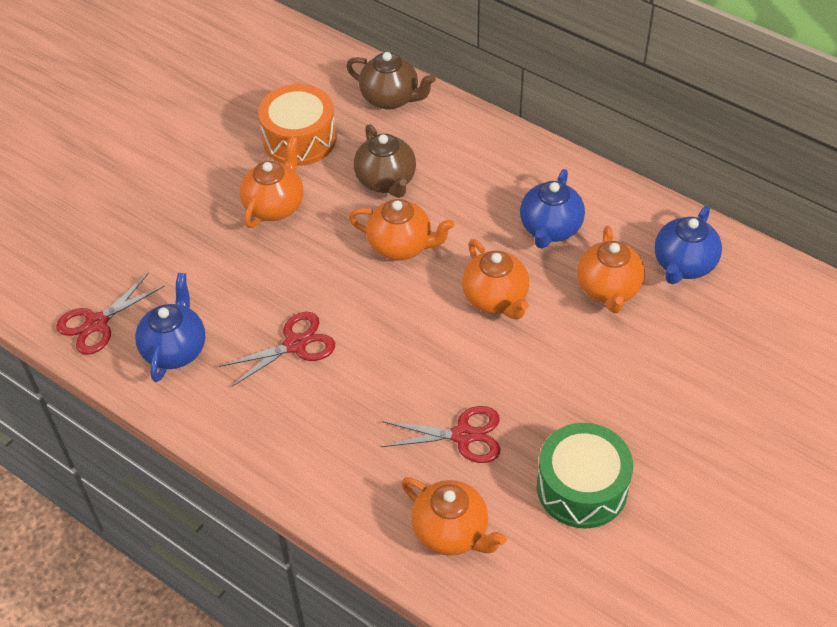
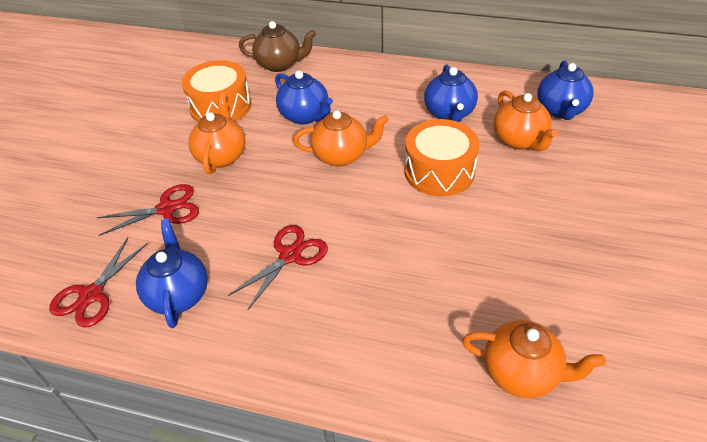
camera: 20 degrees left, 5 degrees down
(386, 181) = (305, 116): brown teapot -> blue teapot
(463, 435) = (479, 283): red scissors -> red scissors (167, 209)
(496, 299) = (439, 171): orange teapot -> orange drum
(582, 487) = (605, 293): green drum -> none

